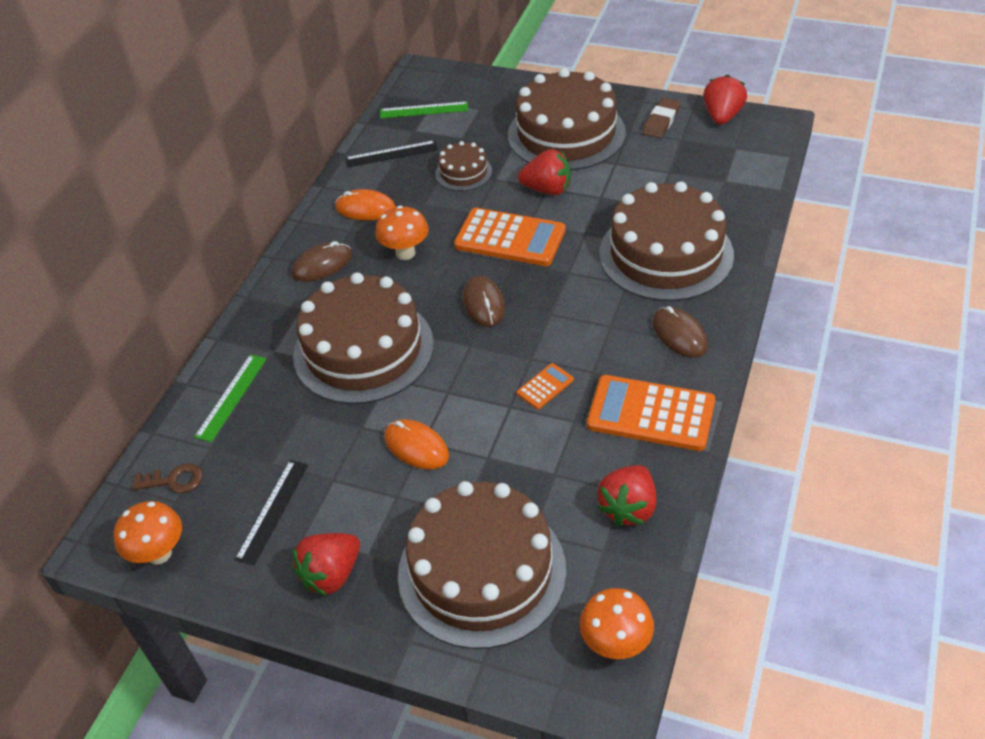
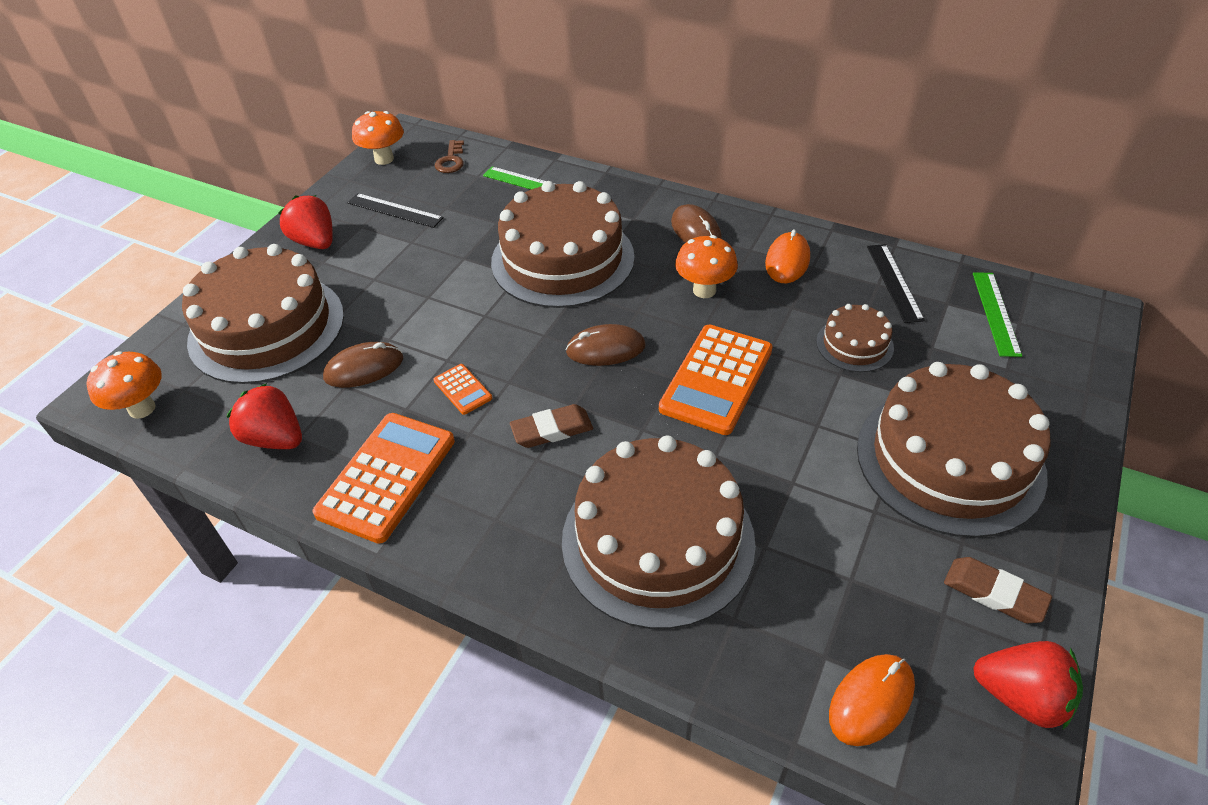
camera: 95 degrees right, 0 degrees up
(416, 447) = (424, 292): orange mouse -> orange mouse (871, 700)
(547, 189) = (813, 425): red strawberry -> none
(579, 322) = (552, 430): none -> brown eraser
(679, 335) = (500, 527): brown mouse -> brown mouse (364, 368)

